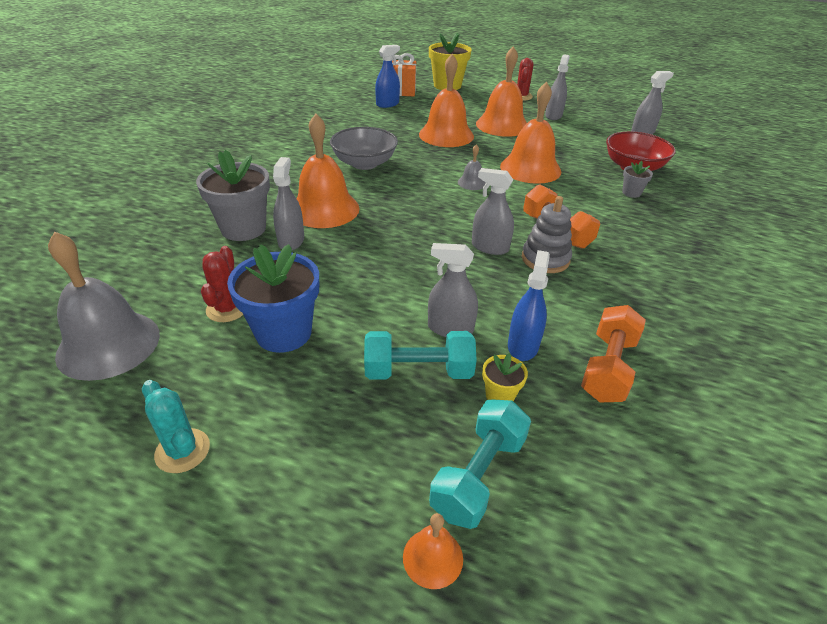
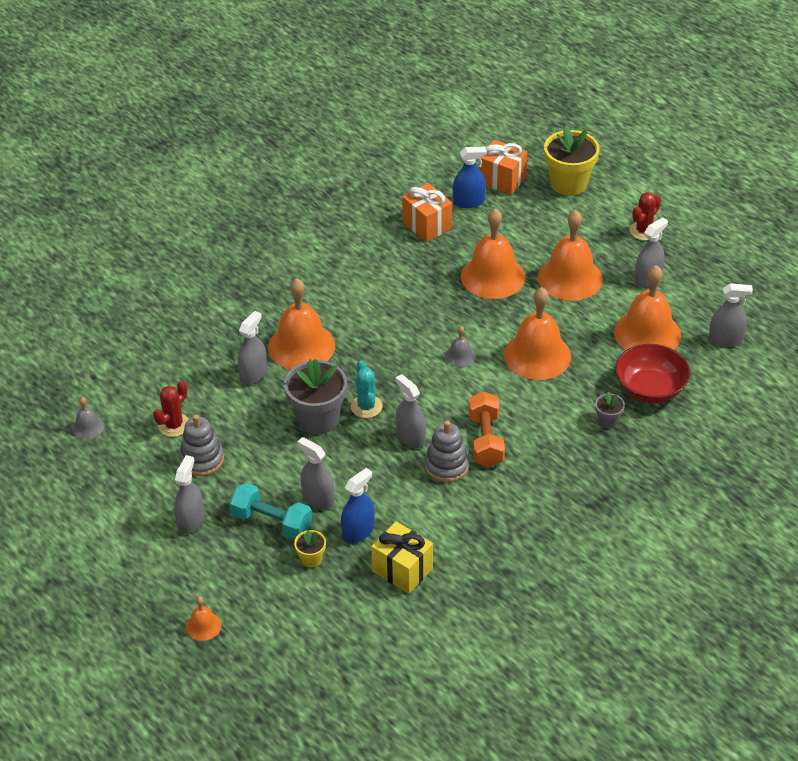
camera: 30 degrees right, 5 degrees up
(108, 344) = (88, 427): grey bell -> grey bell, size x0.46
(182, 451) = (105, 518): turquoise cactus -> turquoise cactus (366, 407)
(243, 228) = (223, 347): grey flower pot -> grey flower pot (318, 419)
(283, 333) = (202, 459): blue flower pot -> grey stacking toy
(313, 407) = (191, 521): none -> grey spray bottle
(364, 163) = (376, 296): grey bowl -> none
(368, 120) = (427, 225): none -> orange gift
(478, 475) = (259, 598): turquoise dumbbell -> none
(590, 140) = (647, 333): none -> orange bell
(608, 368) = (402, 570): orange dumbbell -> yellow gift

